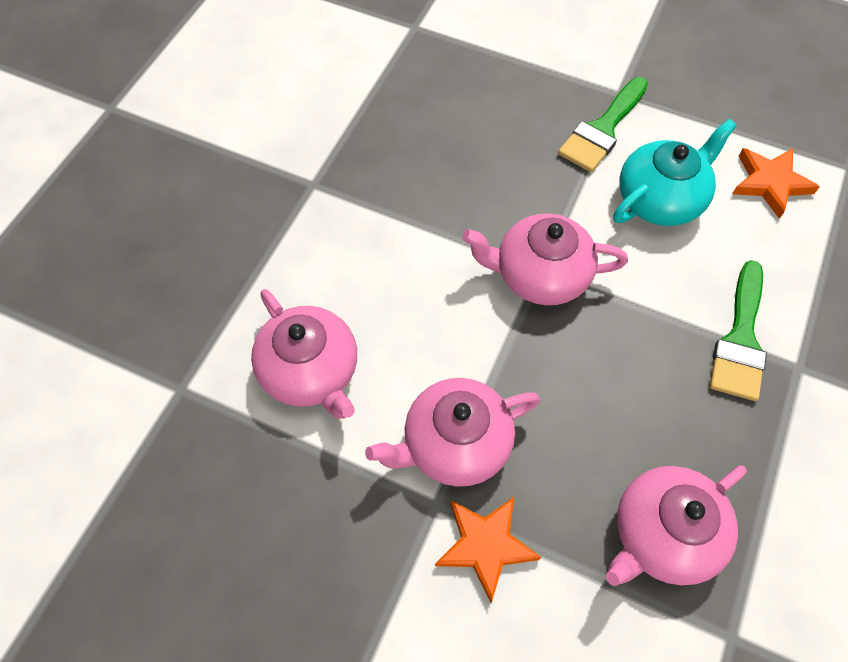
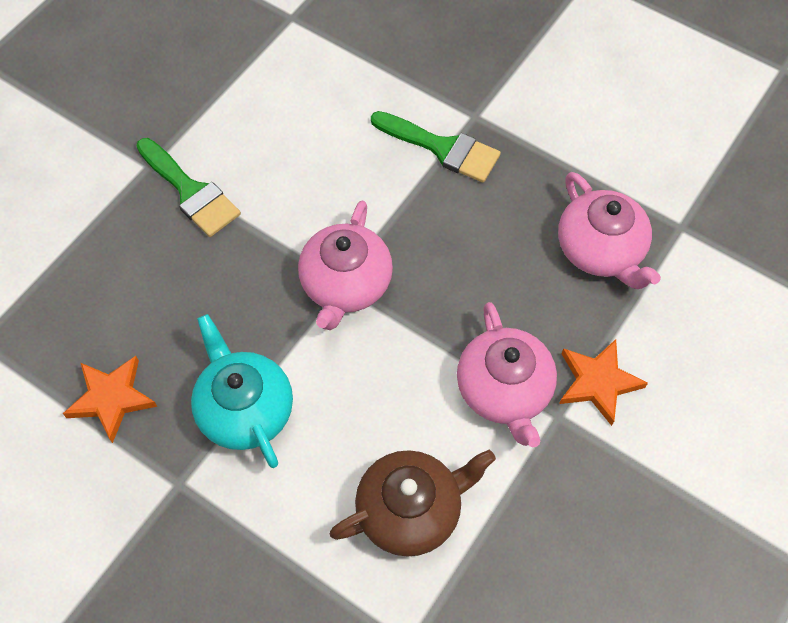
camera: 80 degrees left, 0 degrees up
(311, 371) = (410, 510): pink teapot -> brown teapot
(660, 199) = (286, 166): turquoise teapot -> turquoise teapot (245, 409)
(770, 183) = (291, 78): orange star -> orange star (111, 398)

